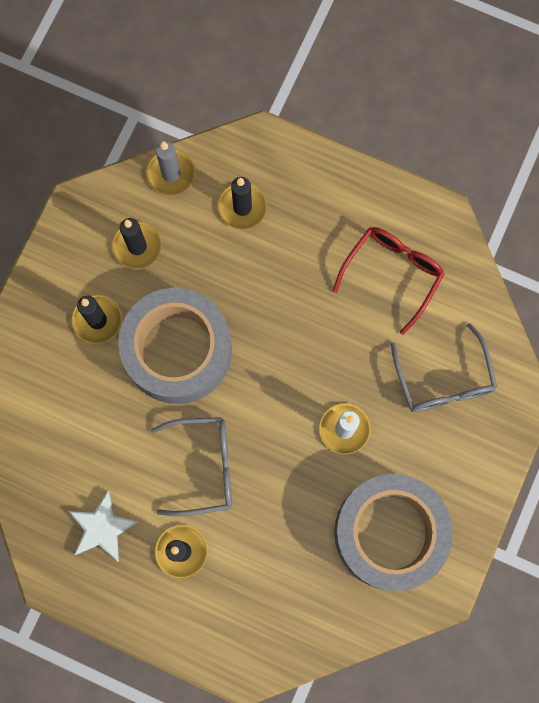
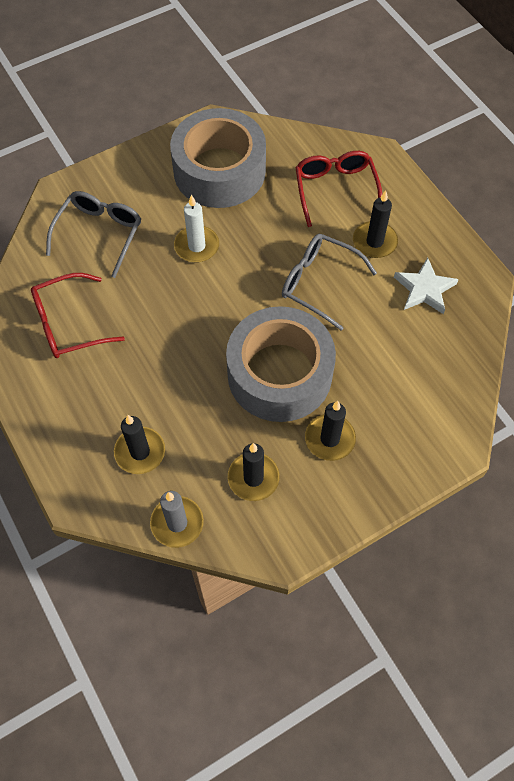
camera: 145 degrees left, 15 degrees down
(259, 590) = (335, 189): none -> red glasses

